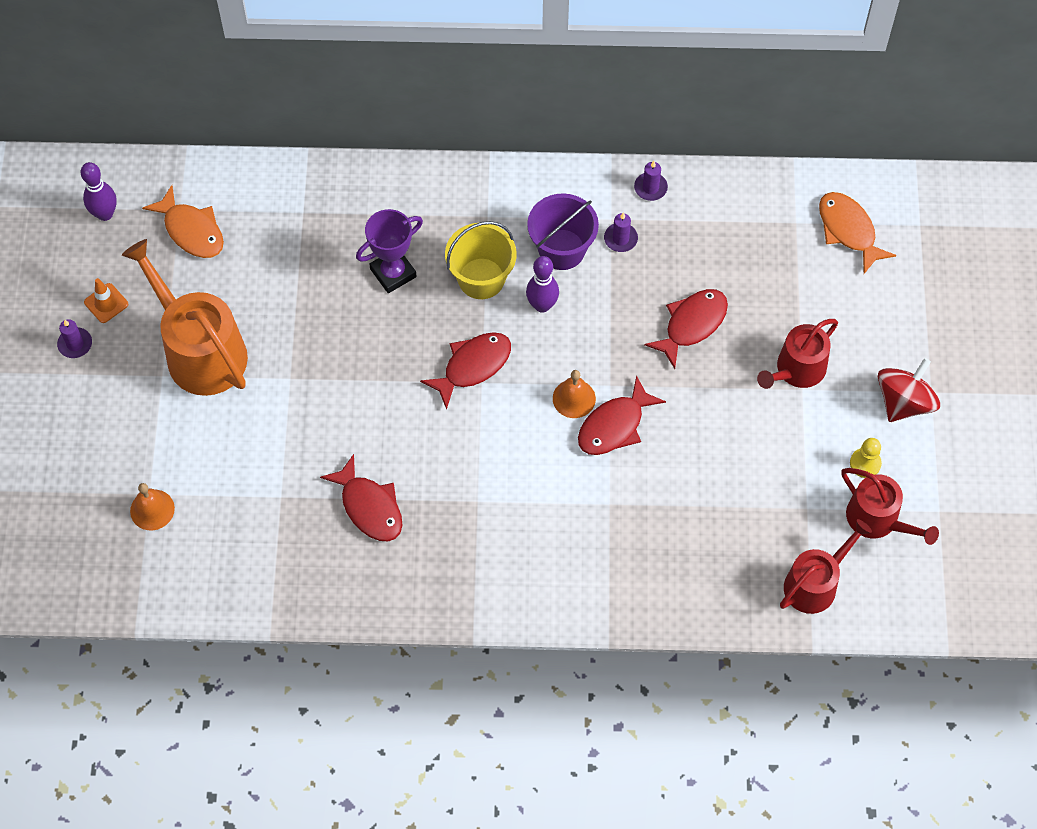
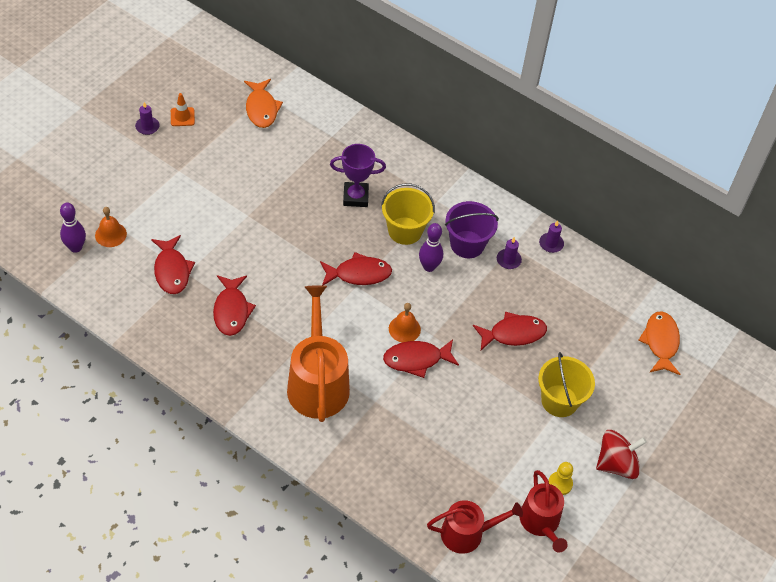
camera: 30 degrees right, 10 degrees down
(105, 214) = (222, 73): purple bowling pin -> purple bowling pin (76, 247)
(200, 350) = (211, 170): orange watering can -> orange watering can (317, 382)
(261, 505) = (172, 270): none -> red fish
(796, 370) = (559, 401): red watering can -> yellow bucket

